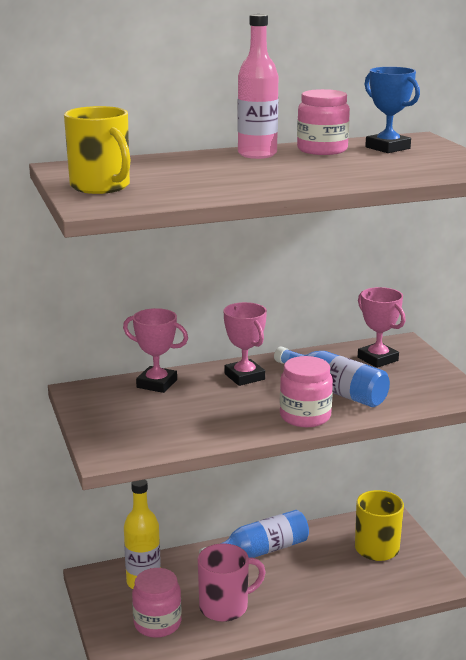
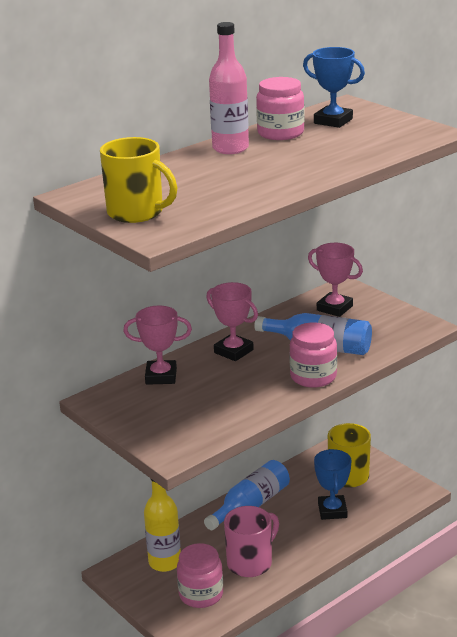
camera: 20 degrees left, 5 degrees up
(339, 578) = (332, 510): none -> blue trophy

